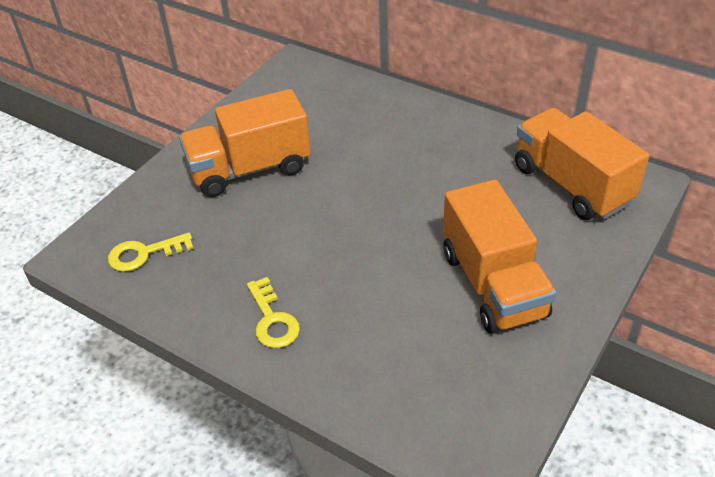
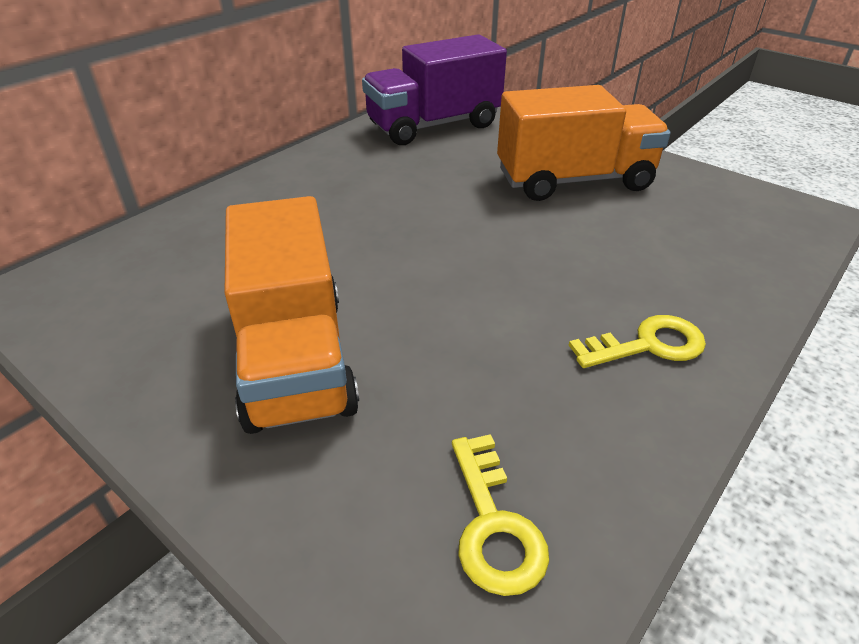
camera: 85 degrees left, 5 degrees down
(571, 184) = (433, 125): orange truck -> purple truck

